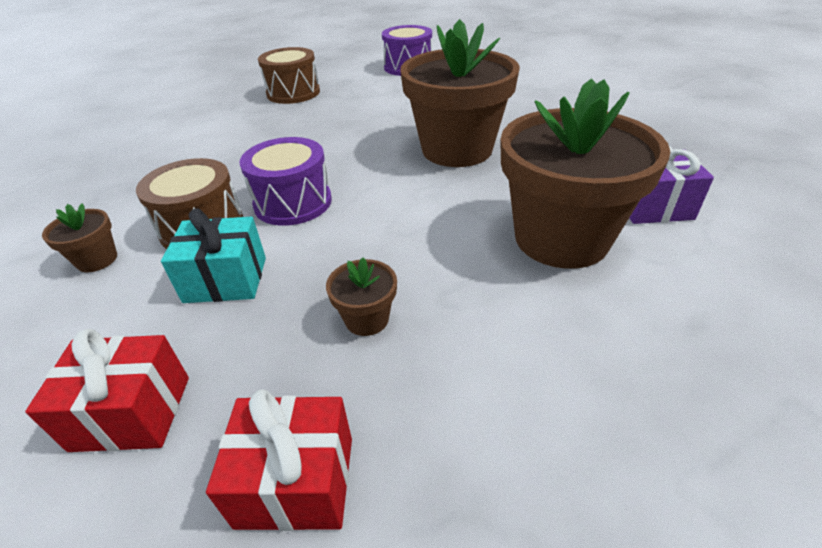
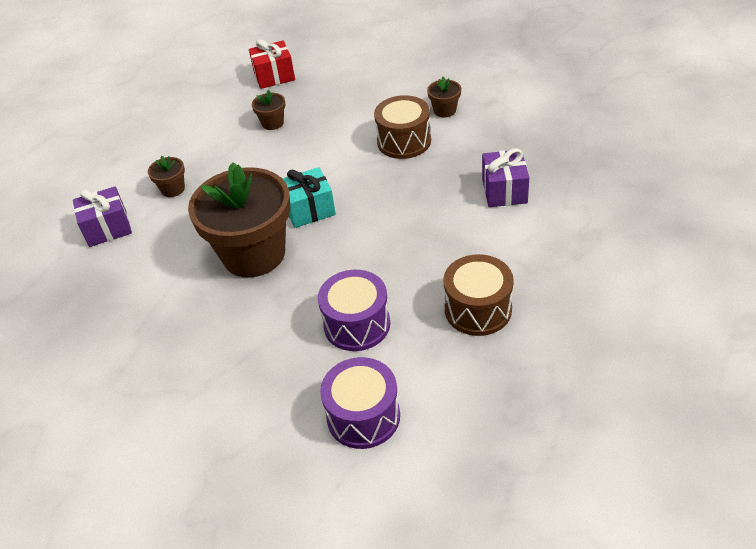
camera: 165 degrees right, 5 degrees up
(132, 412) = (350, 73): red gift -> none
(173, 153) = (504, 191): none -> purple gift
(226, 279) = (358, 120): turquoise gift -> turquoise gift (309, 209)
(293, 202) = (358, 172): purple drum -> purple drum (357, 324)
(561, 238) = (173, 189): brown flower pot -> brown flower pot, size x0.41

